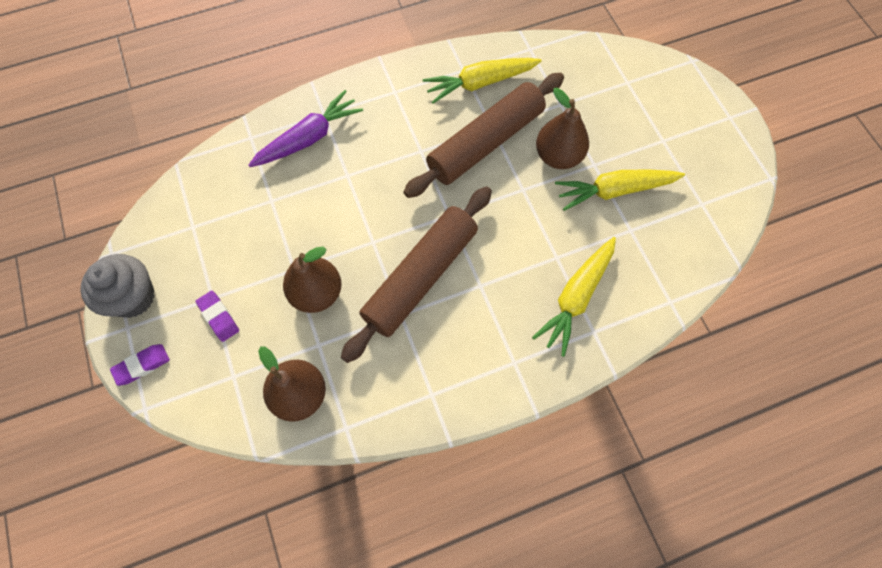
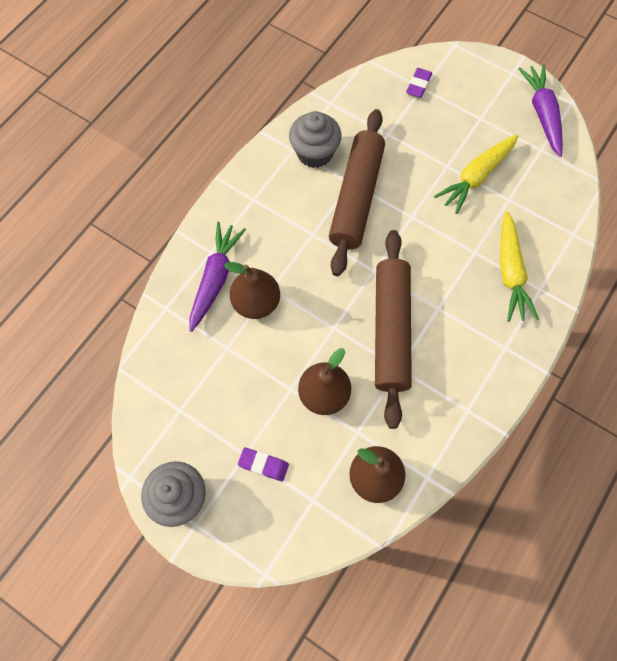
camera: 35 degrees left, 0 degrees up
(142, 365) = (234, 544): purple eraser -> purple eraser (418, 85)
(480, 83) = (315, 153): yellow carrot -> grey cupcake
(558, 156) = (417, 175): brown pear -> brown pear (256, 303)
(730, 171) = (542, 114): none -> purple carrot

